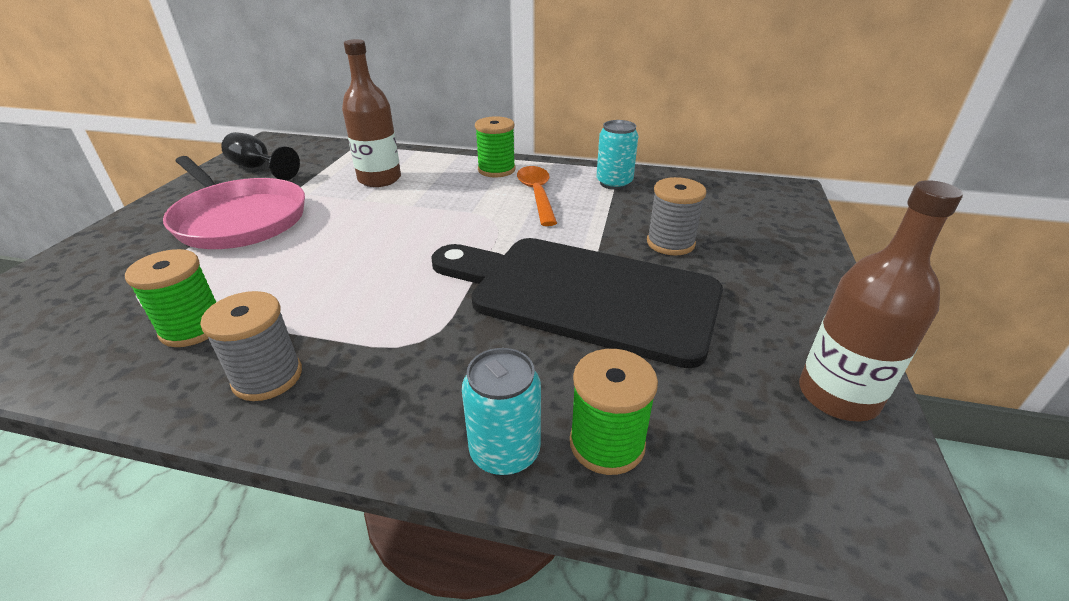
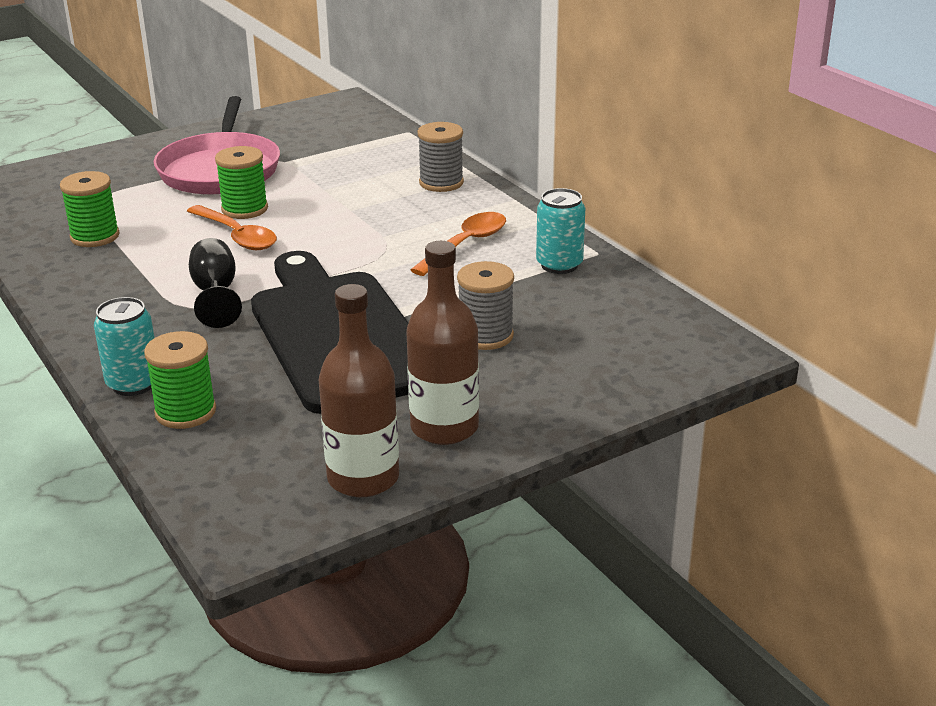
camera: 45 degrees right, 5 degrees down
(258, 168) = (297, 127): black goblet -> black goblet (215, 294)
(267, 377) = (90, 284): grey spool -> grey spool (441, 183)
(352, 262) = (237, 236): none -> orange spoon
(379, 179) = (367, 175): brown bottle -> brown bottle (444, 427)
(496, 170) = (479, 206): green spool -> green spool (244, 209)

